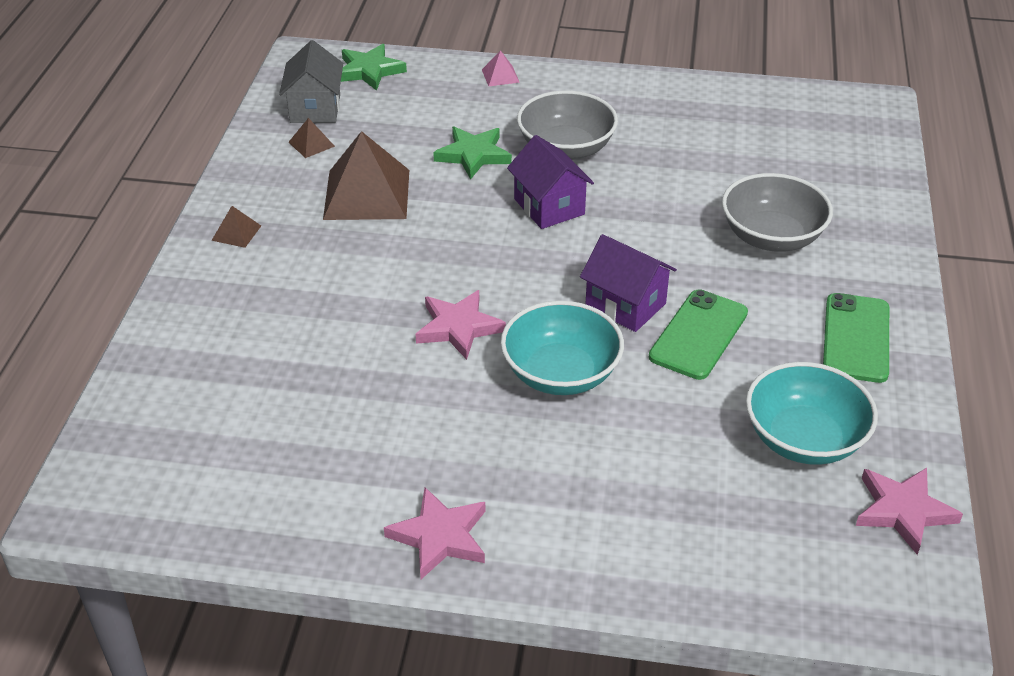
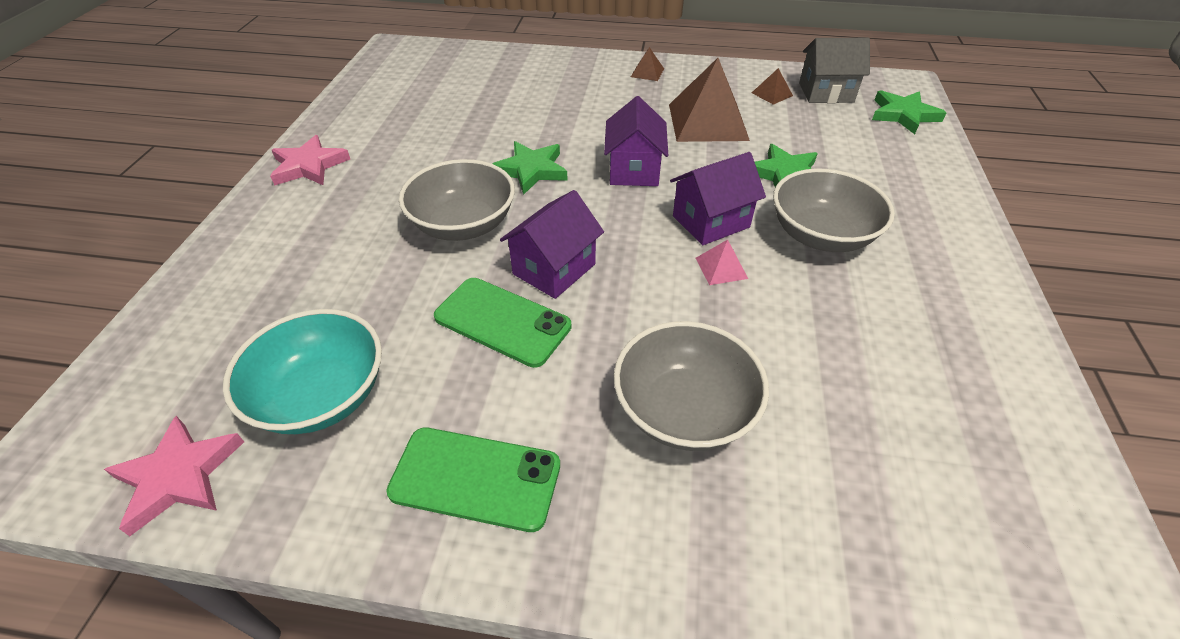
camera: 90 degrees right, 5 degrees up
(458, 327) = (531, 170): pink star -> green star
(461, 251) = (634, 170): none -> purple house
(500, 76) = (944, 191): pink pyramid -> pink pyramid (721, 268)
(561, 373) = (463, 225): turquoise bowl -> grey bowl

